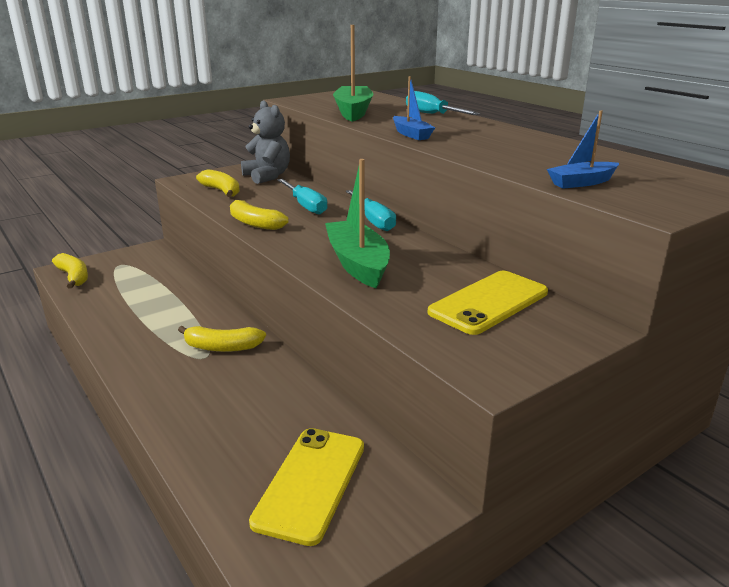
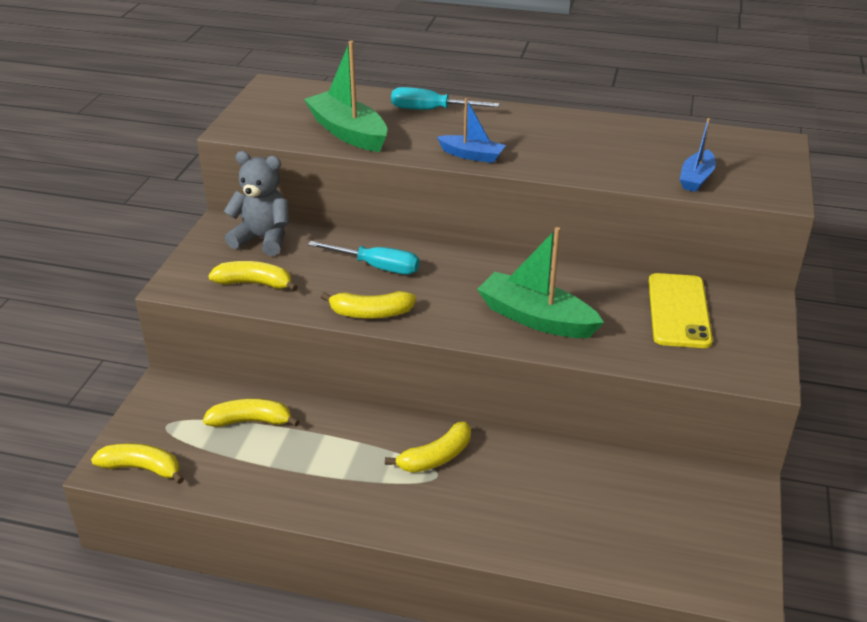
camera: 40 degrees left, 10 degrees up
(160, 281) = (251, 421): none -> yellow banana
(310, 483) = (669, 523): yellow phone -> none
(373, 221) = (468, 259): turquoise screwdriver -> none

